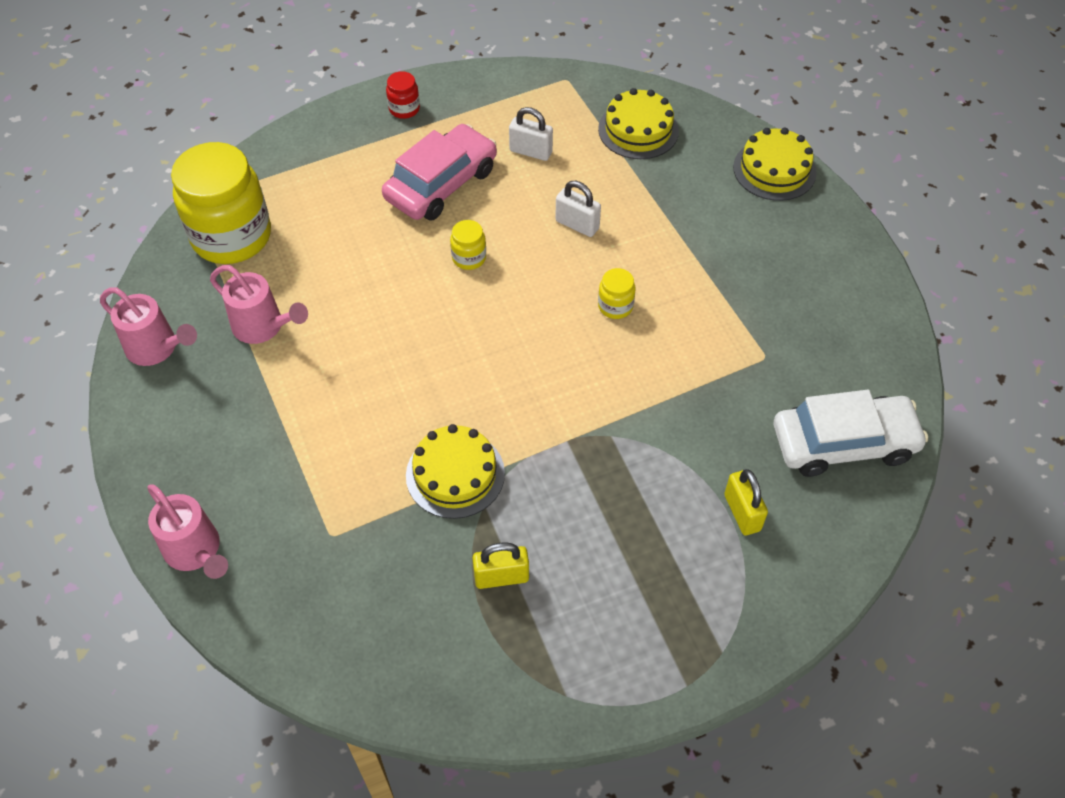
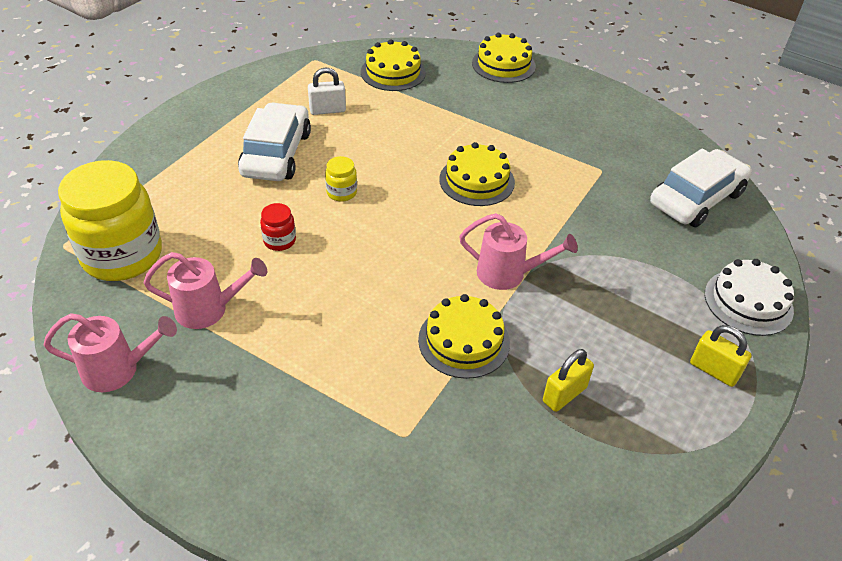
camera: 35 degrees left, 10 degrees down
(196, 552) = (294, 515): pink watering can -> pink watering can (508, 274)
(404, 109) = (203, 117): red jar -> red jar (279, 241)
(441, 184) = (276, 154): pink car -> white car
(577, 225) = (403, 142): white padlock -> none
(615, 306) = (477, 181): yellow jar -> yellow cake
(742, 512) = (679, 268): yellow padlock -> yellow padlock (714, 370)
(781, 588) = (748, 302): none -> white cake

